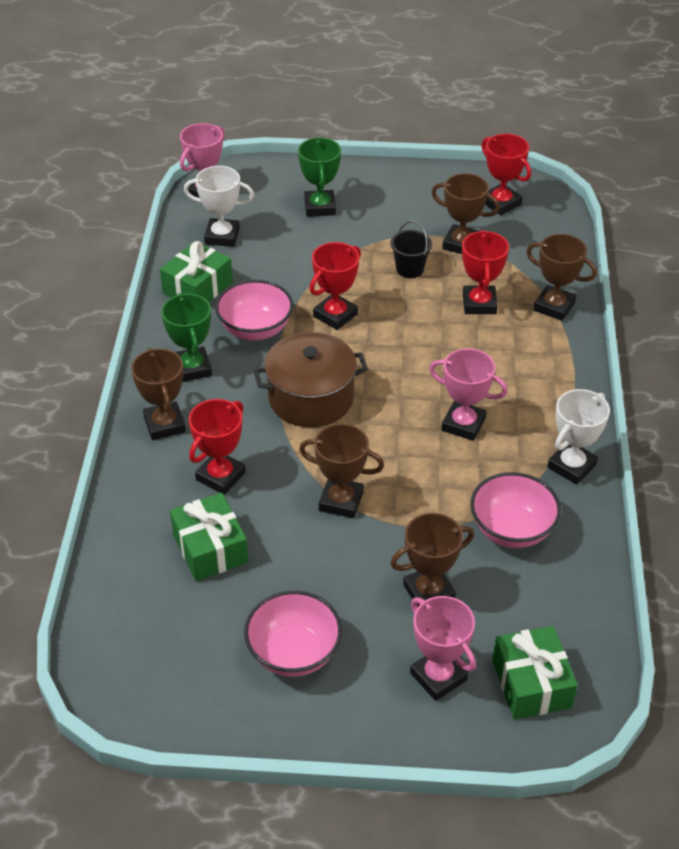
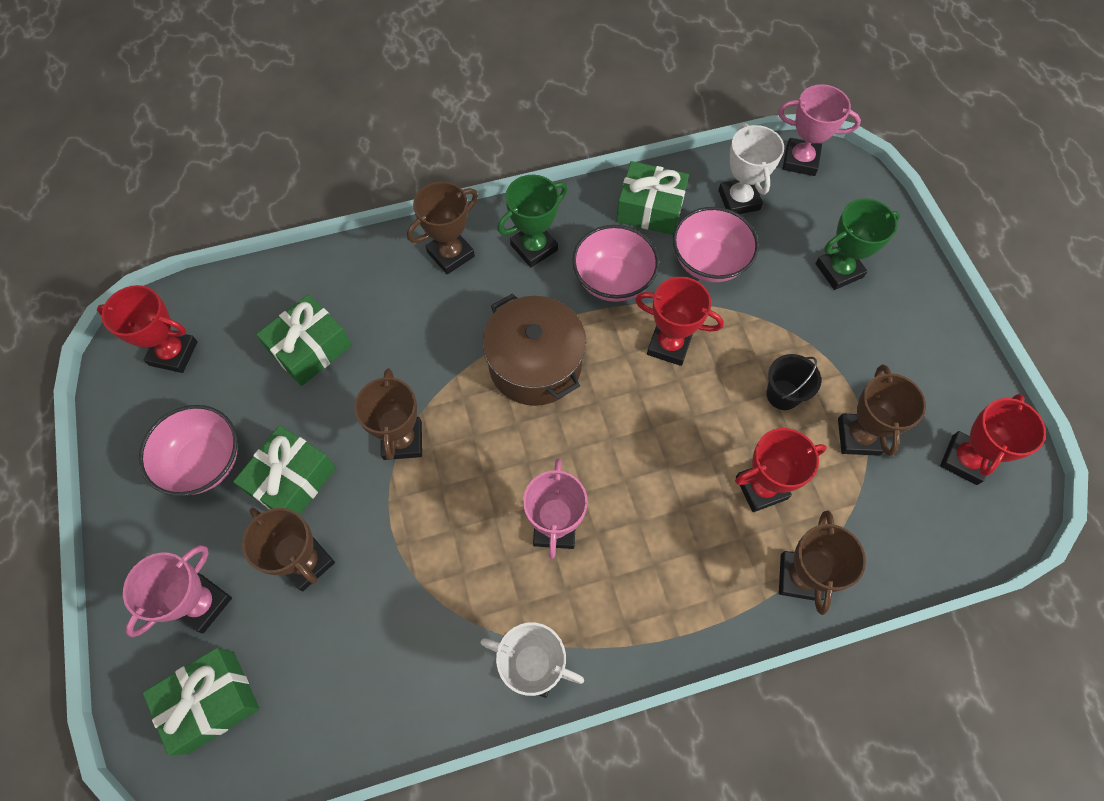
camera: 70 degrees right, 20 degrees up
(220, 476) = (401, 324): red trophy -> red trophy (173, 353)
(344, 588) = (292, 480): none -> green gift
(511, 530) = (415, 624): pink bowl -> pink bowl (709, 262)

